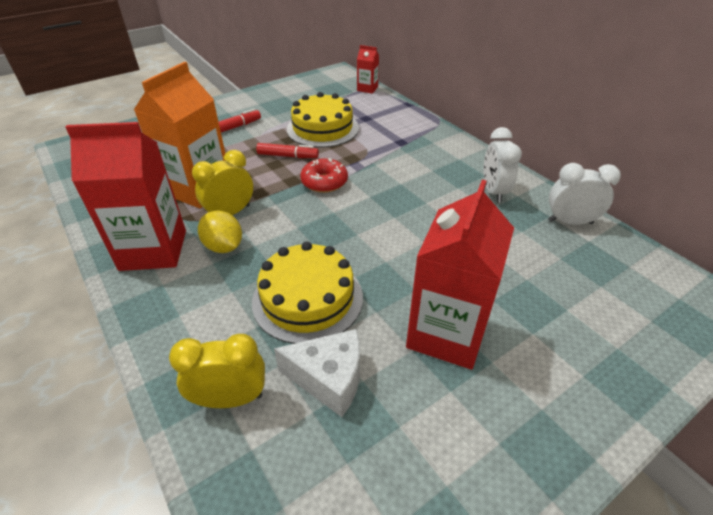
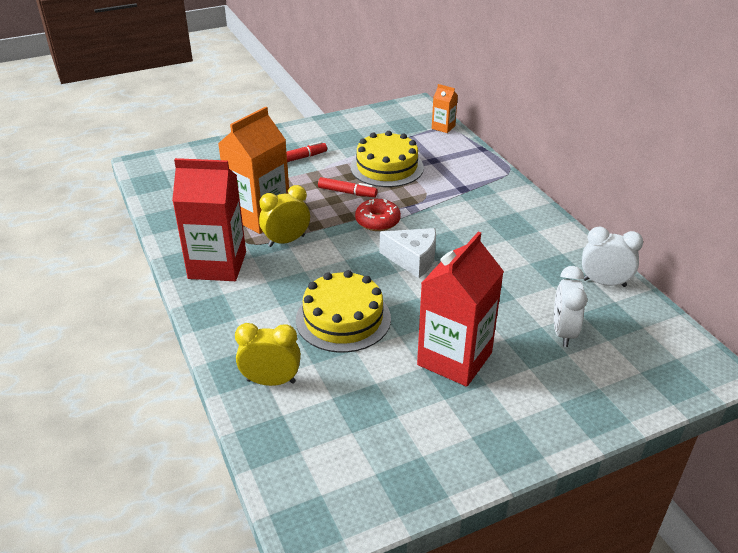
camera: 10 degrees right, 5 degrees down
(224, 247) = (277, 269): yellow lemon -> none
(329, 379) = (349, 378): white cheese -> white cheese (413, 260)
(367, 89) = (443, 127): red carton -> orange carton
(493, 191) = (540, 247): white clock -> white clock (563, 332)

